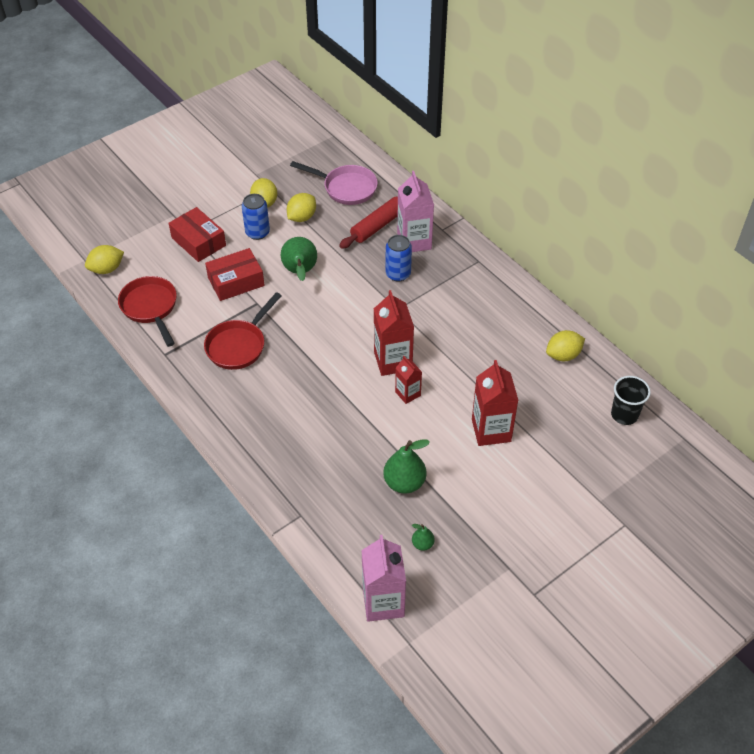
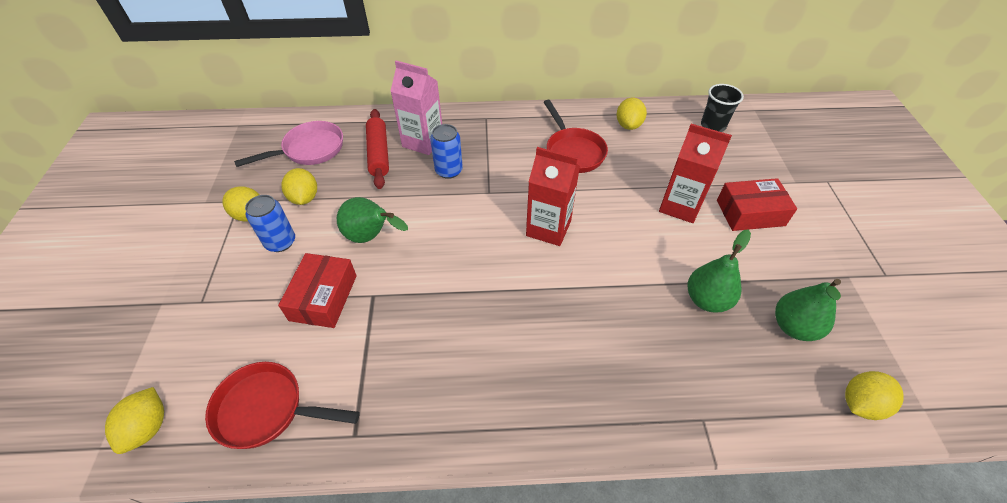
camera: 55 degrees left, 0 degrees up
(198, 241) = (228, 301): red box -> red box (750, 213)
(239, 345) = (414, 345): red pan -> red pan (573, 151)
(383, 602) = (860, 403): pink carton -> yellow lemon
(408, 394) = (597, 239): red carton -> none
(422, 544) = (793, 327): green pear -> green pear, size x1.95

